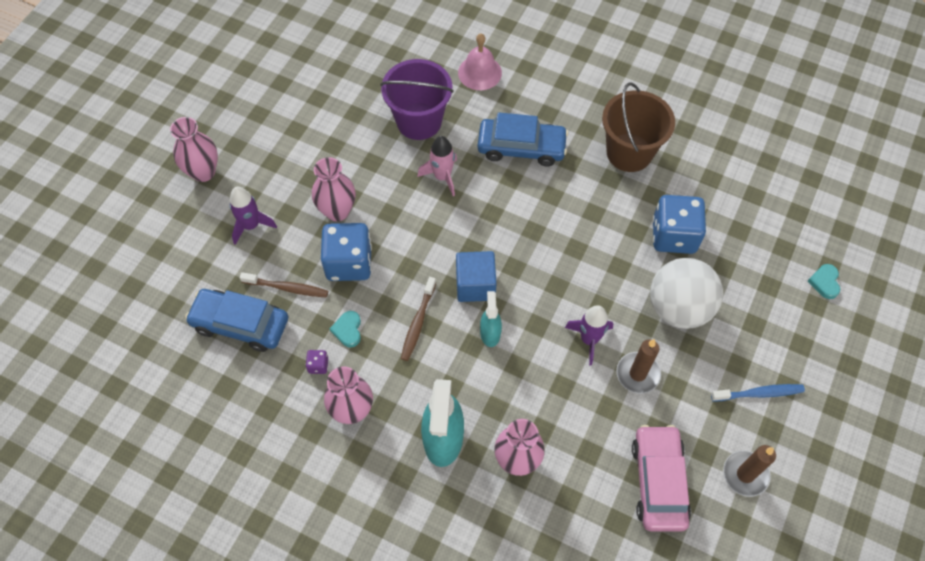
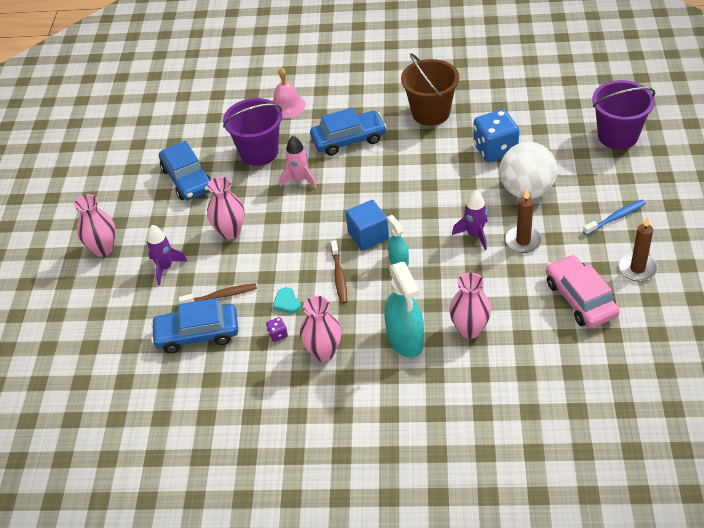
camera: 20 degrees left, 15 degrees down
(329, 122) = (187, 179): none -> blue car
(349, 263) = (260, 261): blue dice -> none
(825, 282) = (617, 136): turquoise heart -> purple bucket

